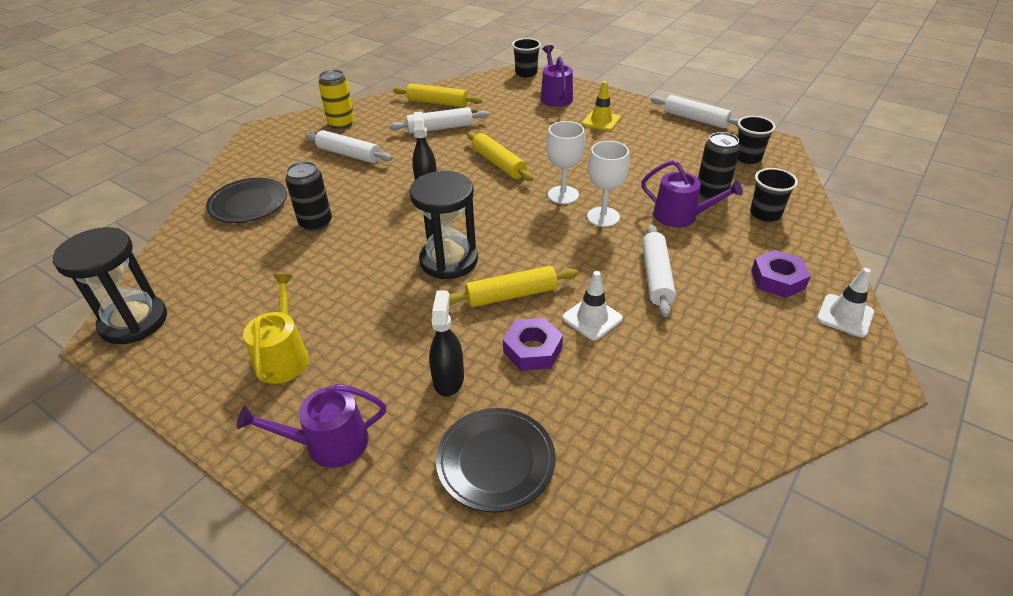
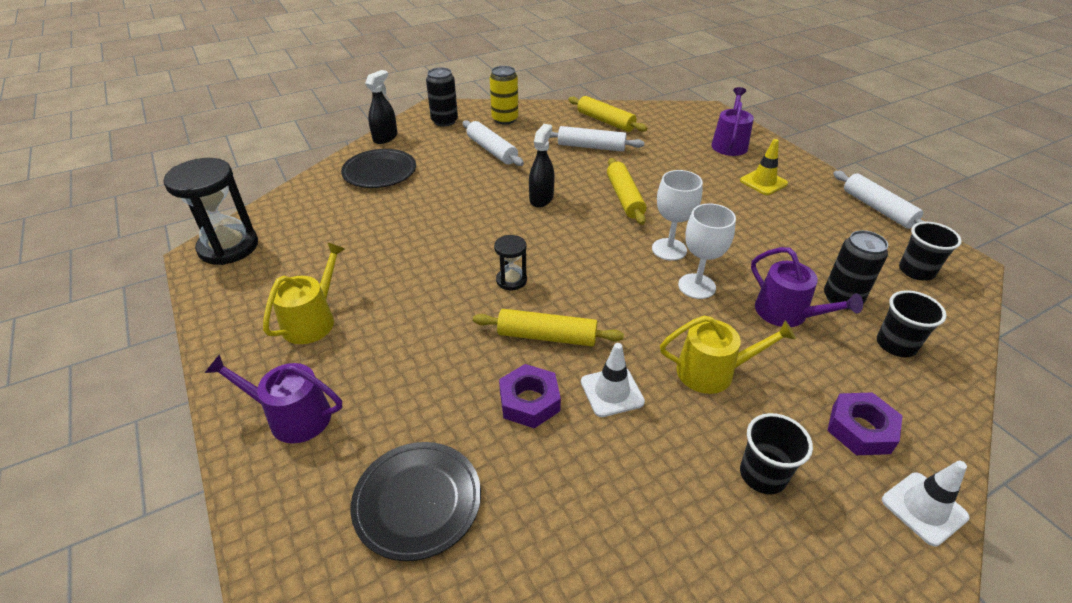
camera: 25 degrees right, 0 degrees up
(316, 223) = (421, 206): black can -> black can (444, 121)
(448, 379) = (432, 398): black spray bottle -> black spray bottle (385, 137)
(449, 260) = (511, 280): black hourglass -> black hourglass, size x0.51
(526, 73) = (714, 112): black cup -> black cup (762, 475)
(656, 276) = (713, 372): white rolling pin -> yellow watering can

